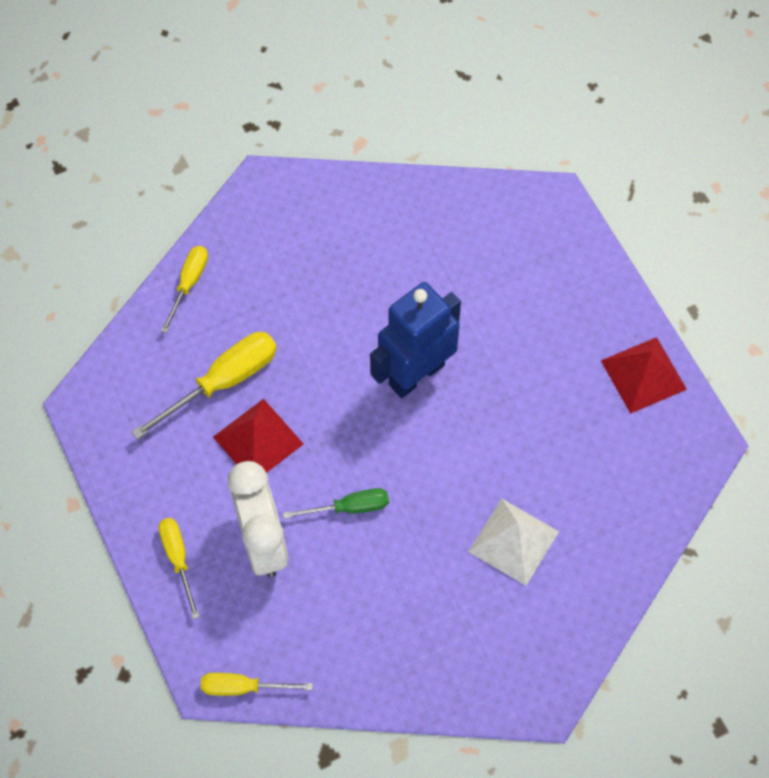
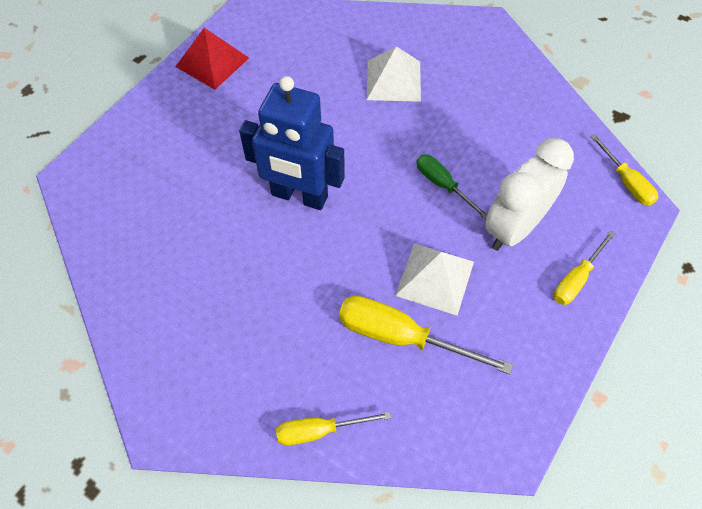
camera: 120 degrees left, 5 degrees down
(258, 440) = (435, 278): red pyramid -> white pyramid

